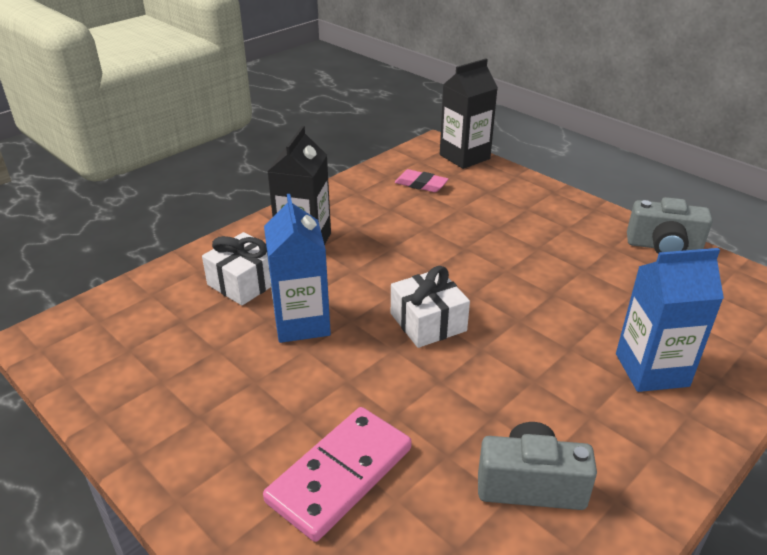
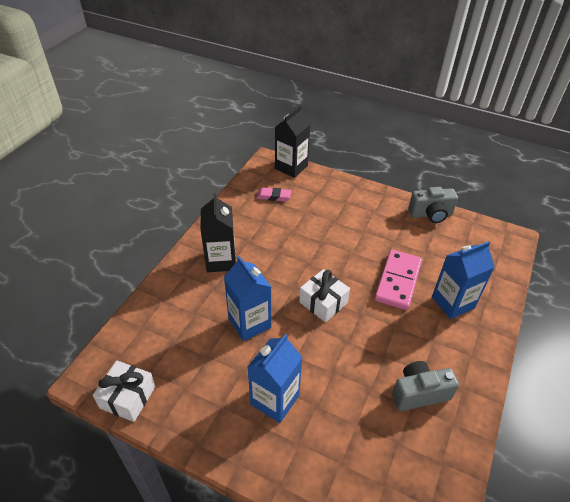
camera: 20 degrees left, 10 degrees up
(245, 282) = (199, 302): white gift -> white gift (128, 397)
(283, 429) = (274, 400): none -> blue carton
(340, 475) = (320, 419): pink domino -> pink domino (398, 281)

